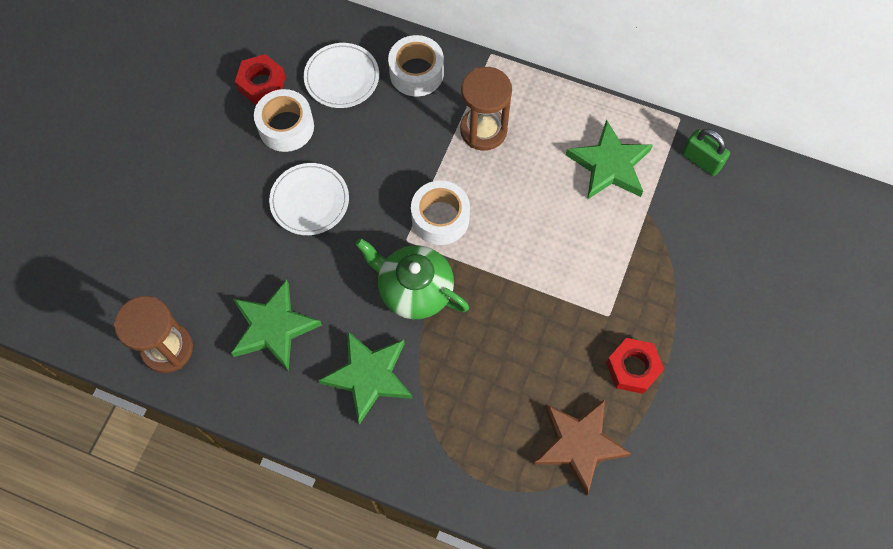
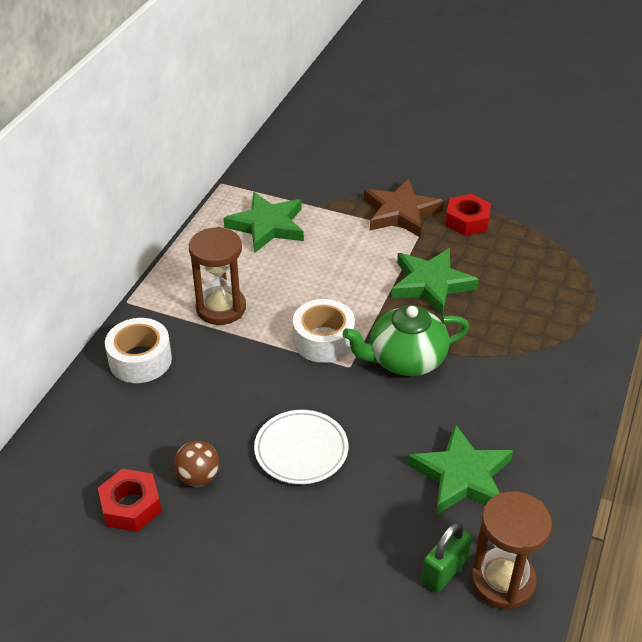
camera: 90 degrees left, 25 degrees down
(286, 127) = (198, 477): white tape -> brown ball
(342, 78) = (135, 426): white plate -> none
(369, 376) = (505, 393): green star -> green star (431, 284)
(414, 289) = (405, 359): green teapot -> green teapot turned 45 degrees clockwise
(579, 444) = (542, 253): brown star -> brown star (401, 212)
(701, 160) = (266, 174): green padlock -> green padlock (444, 570)

